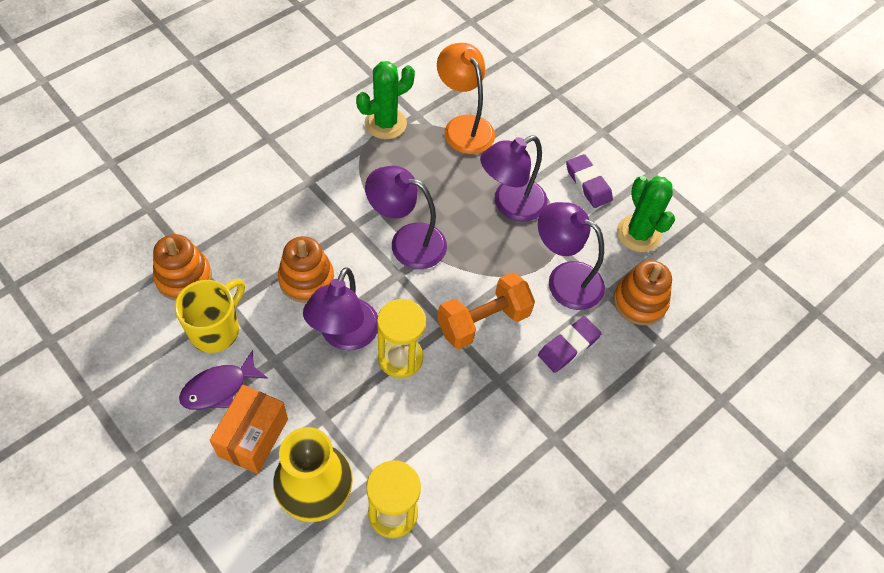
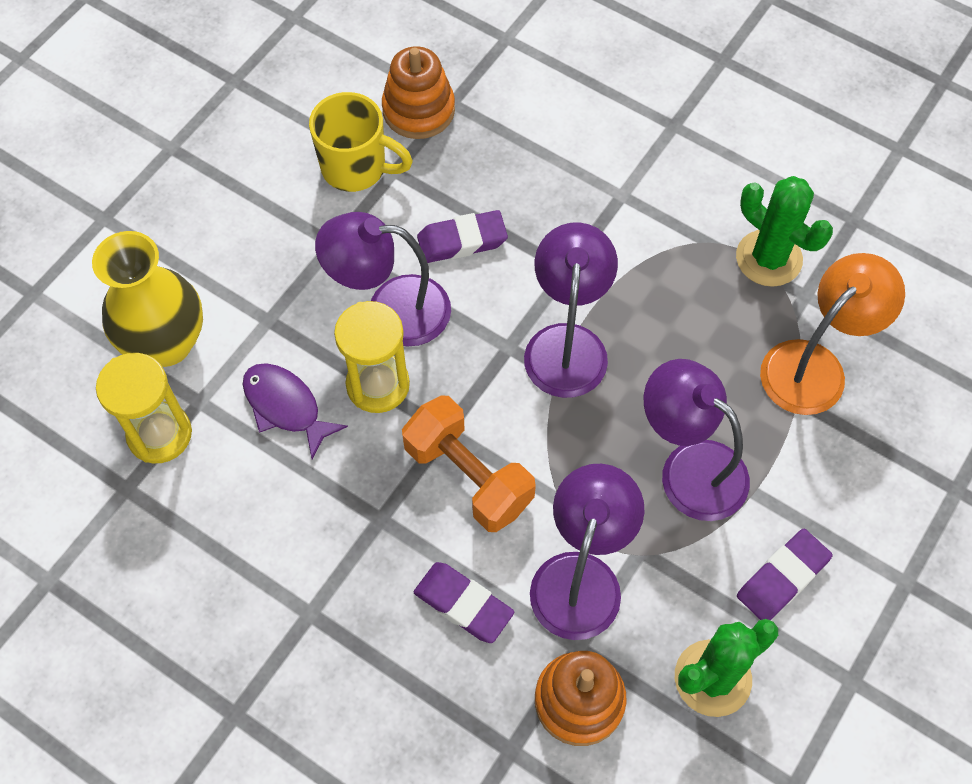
camera: 80 degrees right, 5 degrees up
(219, 388) = (279, 198): purple fish -> purple fish (286, 407)
(253, 437) = (224, 254): orange box -> none
(306, 279) = (462, 241): orange stacking toy -> purple eraser

